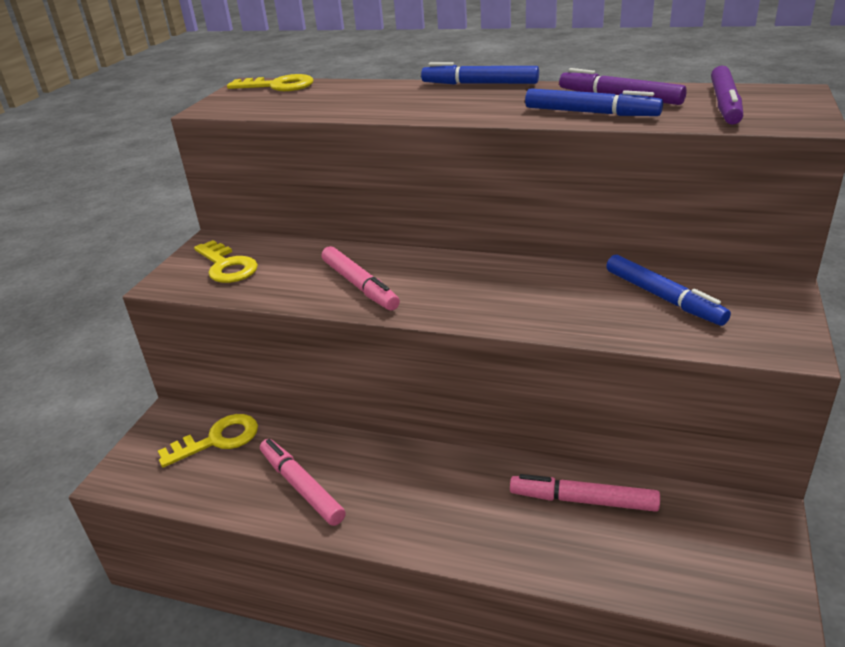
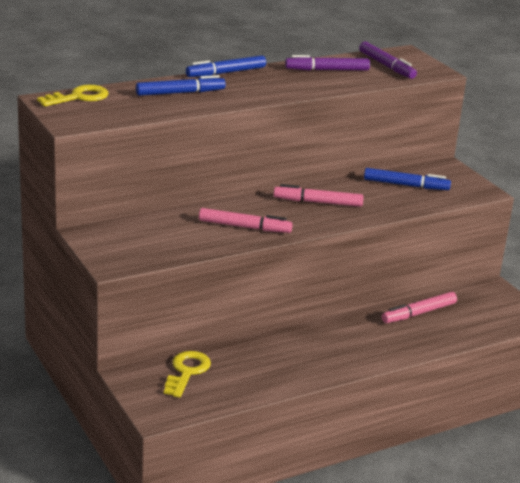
camera: 50 degrees left, 5 degrees down
(227, 266) = (135, 243): yellow key -> none
(301, 486) = (277, 368): pink marker -> pink marker (318, 202)
(591, 113) = (331, 83): blue marker -> blue marker (180, 93)

